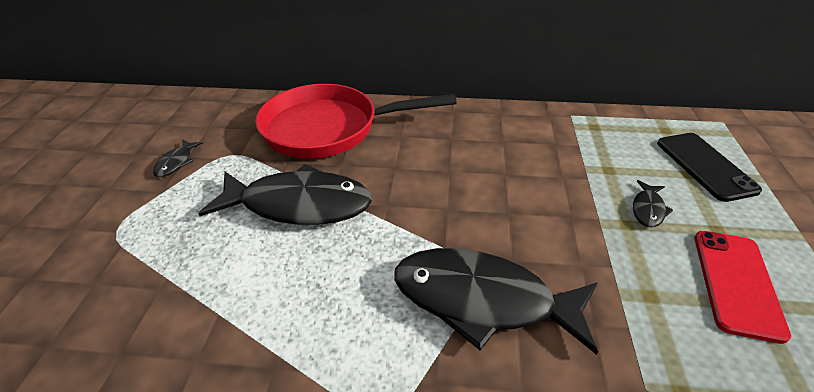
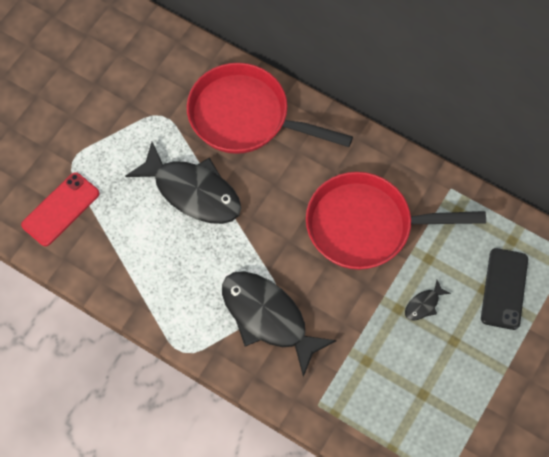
camera: 25 degrees right, 25 degrees up
(176, 162) = (121, 108): black fish -> none
(520, 167) = (366, 226): none -> red pan
(736, 283) = (426, 378): red phone -> red phone (61, 209)

